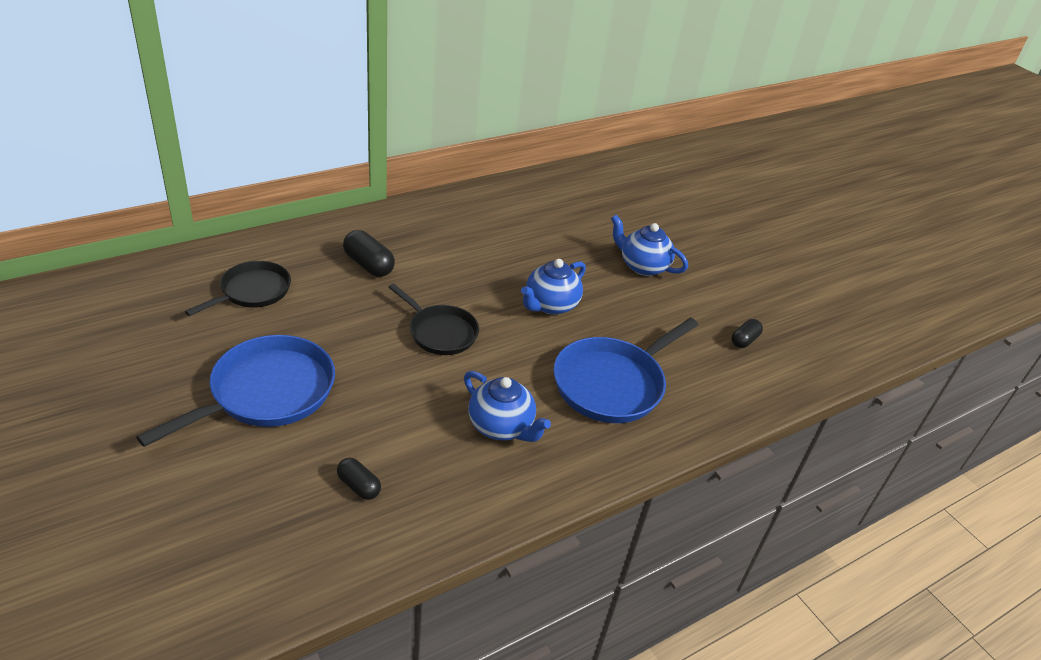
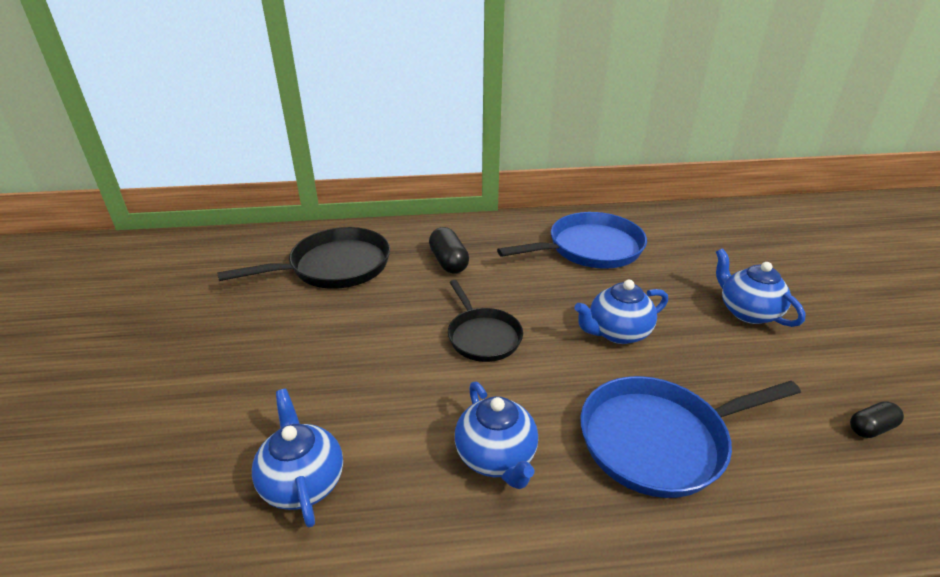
camera: 30 degrees right, 5 degrees down
(252, 291) = (334, 267): black pan -> black pan, size x1.56
(267, 393) = (284, 358): blue pan -> blue pan (590, 248)
(358, 486) = (303, 482): black capsule -> blue teapot

